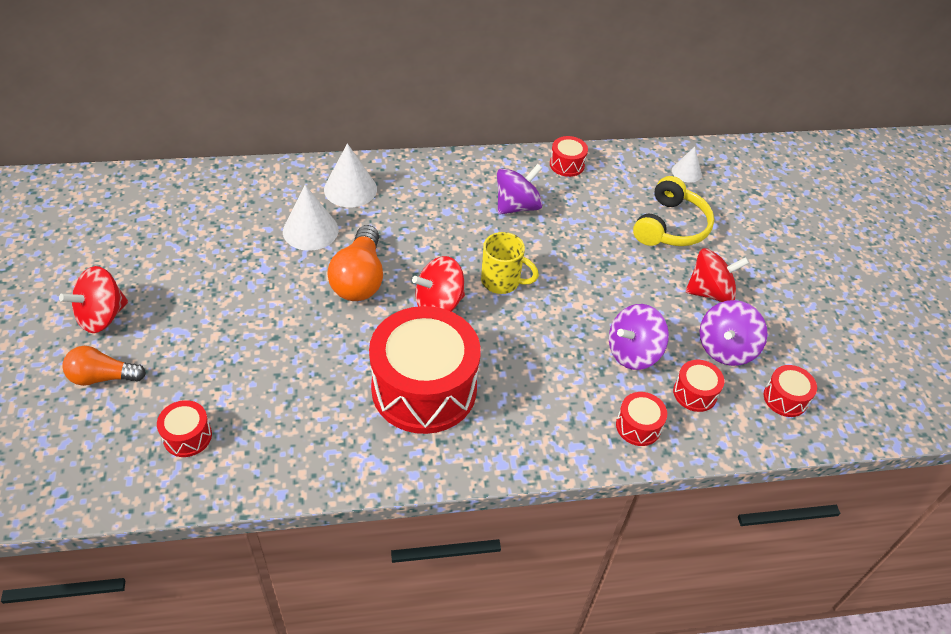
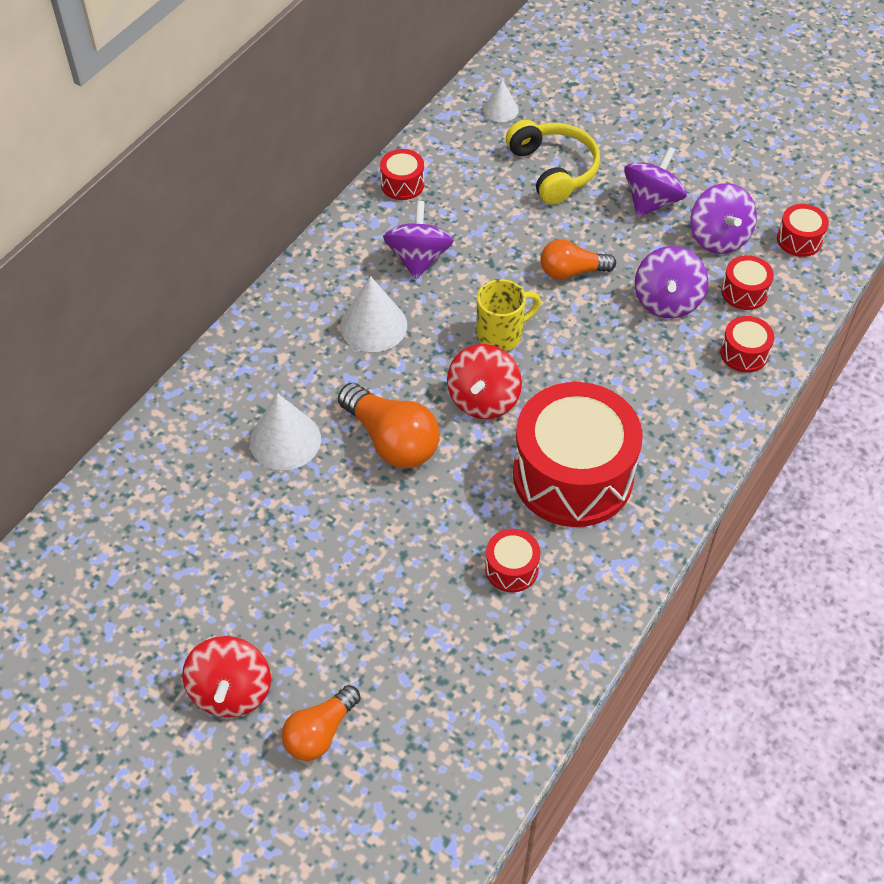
camera: 45 degrees left, 5 degrees up
(187, 436) = (464, 697): red drum -> red drum (511, 568)
(350, 189) = (259, 371): white cone -> white cone (373, 325)
(596, 286) = (571, 271): none -> orange light bulb
(710, 292) = (651, 201): red spinning top -> purple spinning top

